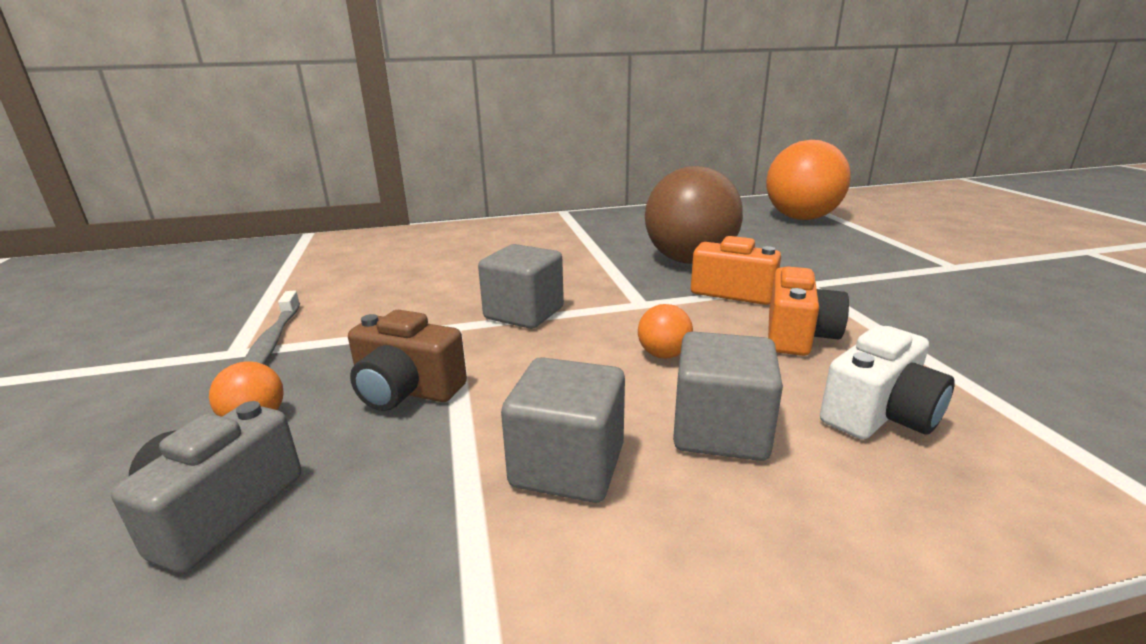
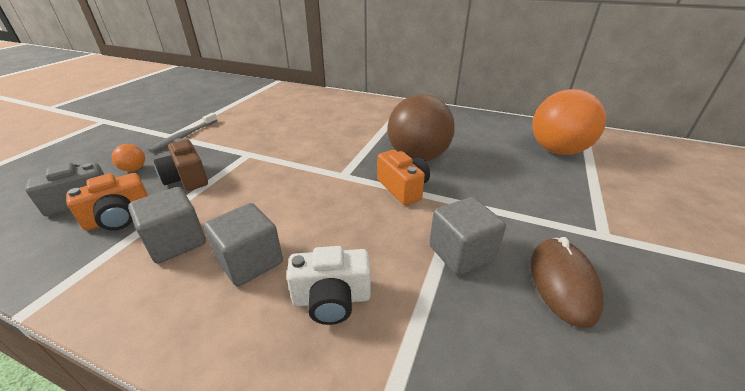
camera: 35 degrees right, 10 degrees up
(524, 313) = (284, 158): grey cube -> grey cube (461, 253)
(663, 355) = (299, 209): orange ball -> none
(797, 335) = (383, 232): orange camera -> orange camera (120, 218)
(999, 309) = (562, 282): none -> brown mouse

